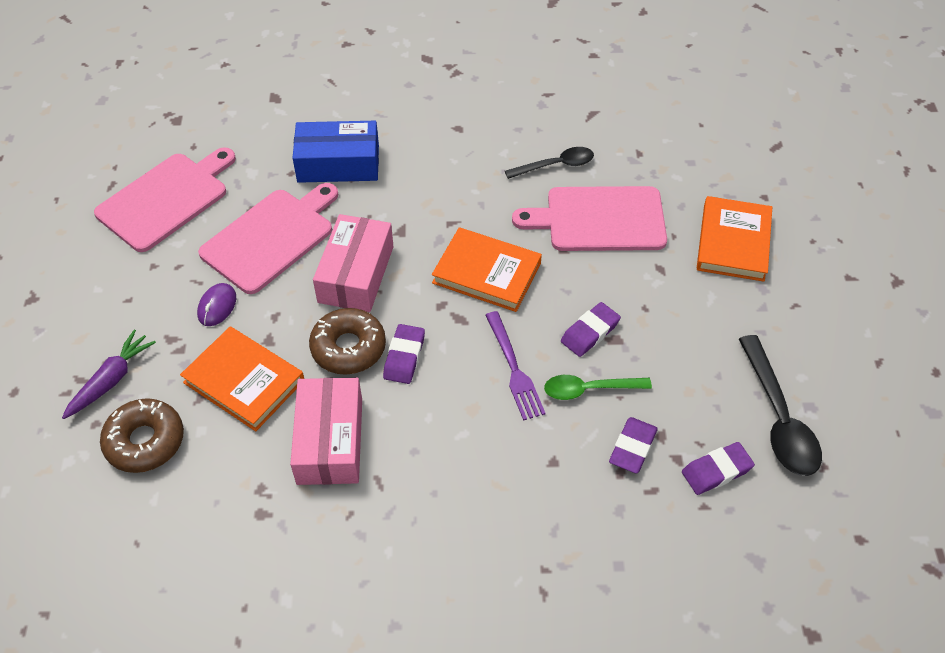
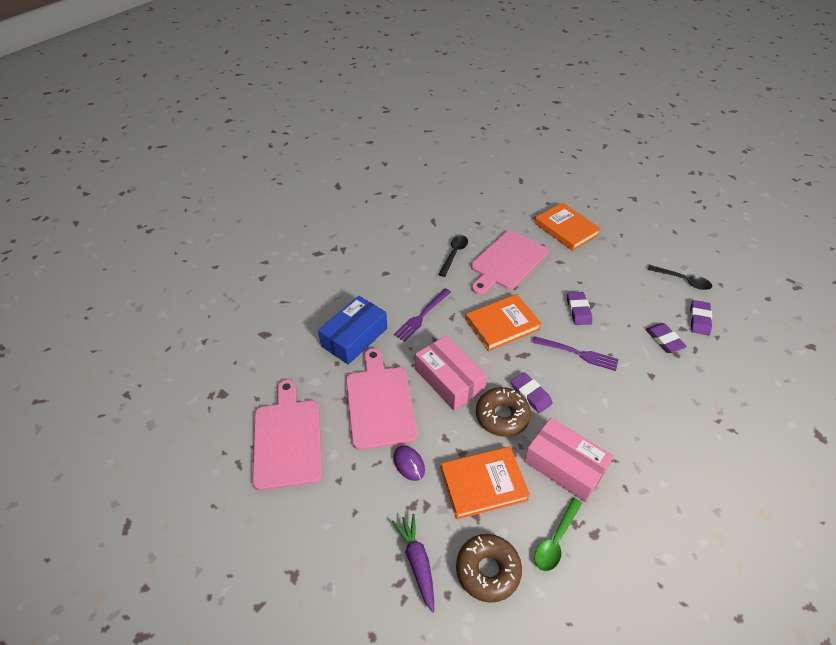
camera: 50 degrees left, 5 degrees down
(425, 197) = (422, 316): none -> purple fork
(589, 389) = (615, 333): green spoon -> green spoon (556, 540)
(778, 418) = (683, 280): black spoon -> black spoon, size x0.65

